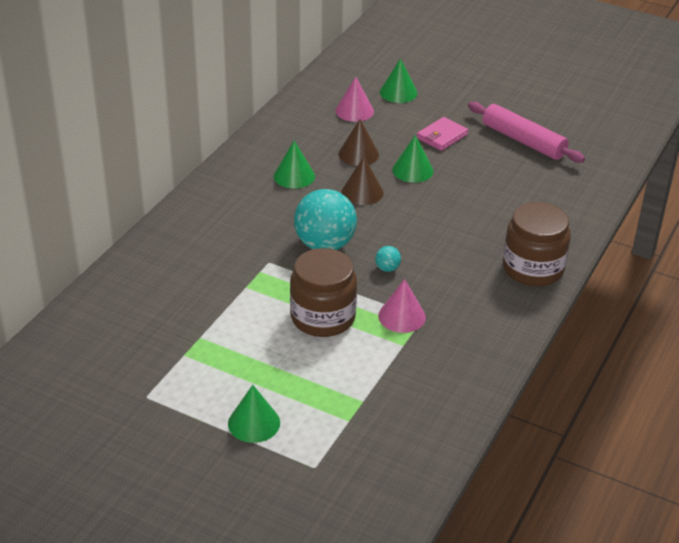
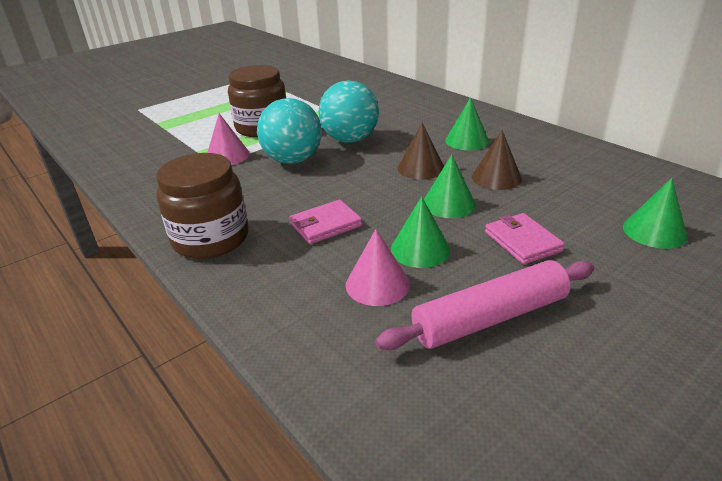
camera: 115 degrees right, 5 degrees down
(254, 423) = (195, 98): green cone -> green cone (420, 249)
(354, 111) = (599, 190): pink cone -> pink cone (377, 284)
(387, 268) = (293, 160): turquoise ball -> turquoise ball, size x2.47
(478, 219) = (325, 225): none -> pink wallet

